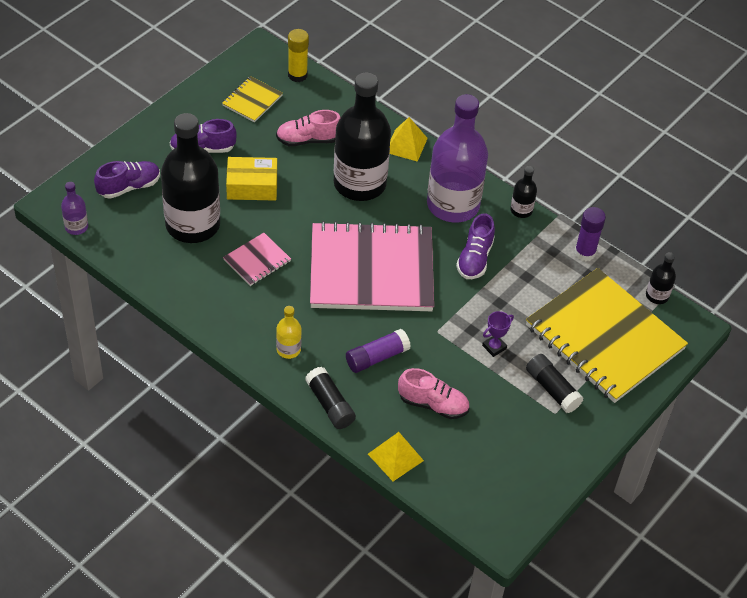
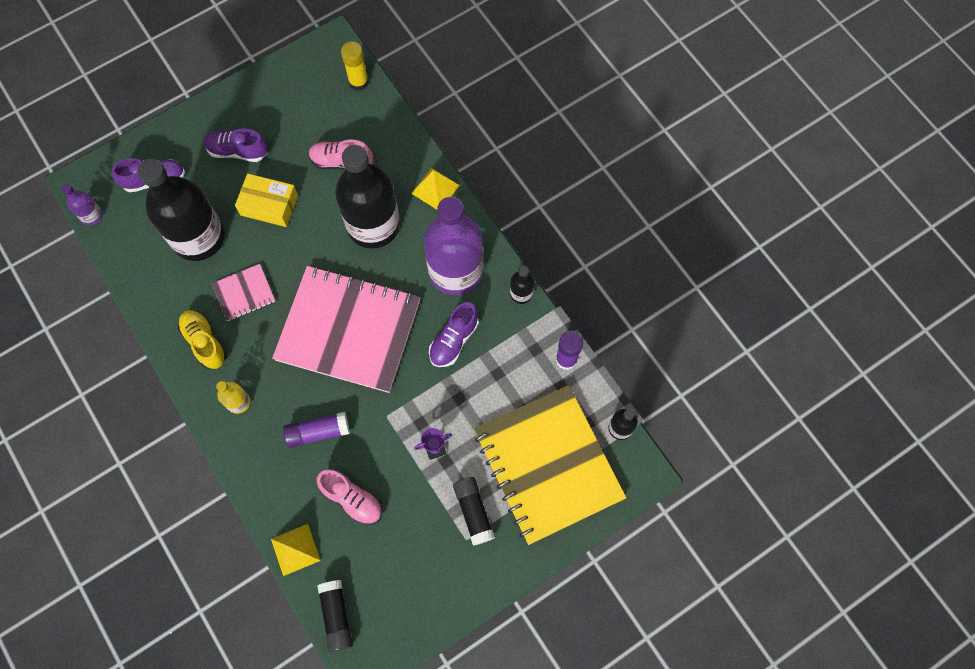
camera: 20 degrees right, 20 degrees up
(234, 308) = (205, 342): none -> yellow shoe
(252, 100) = (304, 103): yellow notebook -> none
(330, 404) = (255, 474): black glue stick -> black glue stick (336, 616)

